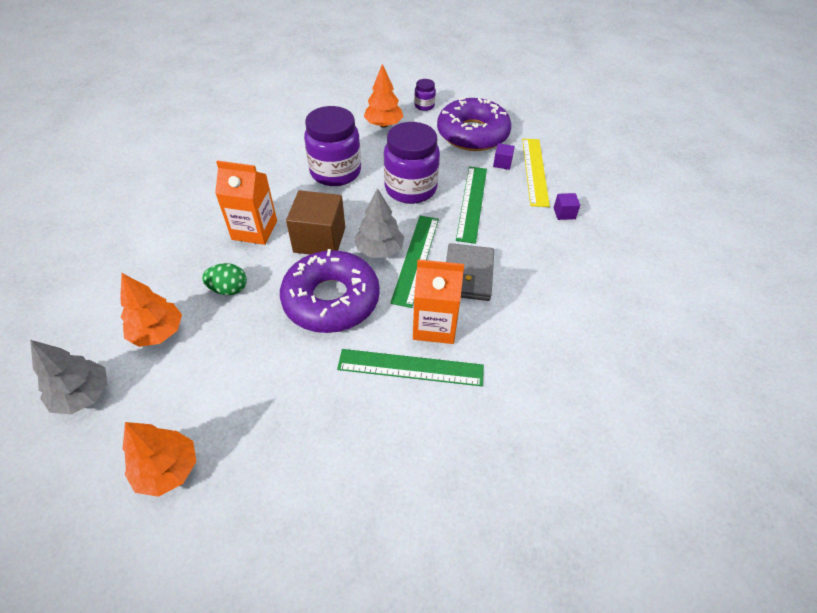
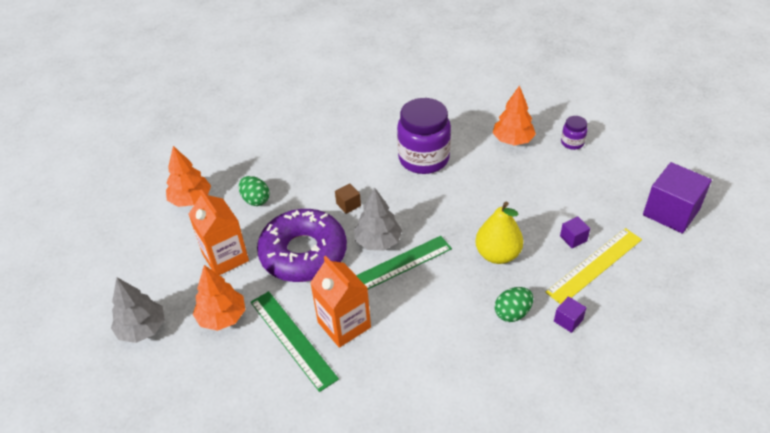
camera: 50 degrees right, 5 degrees down
(83, 395) = (121, 209): grey tree -> grey tree (142, 329)
(167, 469) = (109, 284): orange tree -> orange tree (222, 317)
(254, 230) = (317, 168): orange carton -> orange carton (225, 257)
(319, 240) = (348, 204): brown cube -> brown cube, size x0.45
(410, 188) = (463, 209): purple jar -> none
(468, 275) = (416, 308): grey wallet -> none
(472, 134) = (582, 195): purple donut -> none
(472, 203) = (497, 254): green ruler -> yellow pear
(529, 232) = (512, 313): none -> green egg
(532, 115) = (671, 212): none -> purple cube

